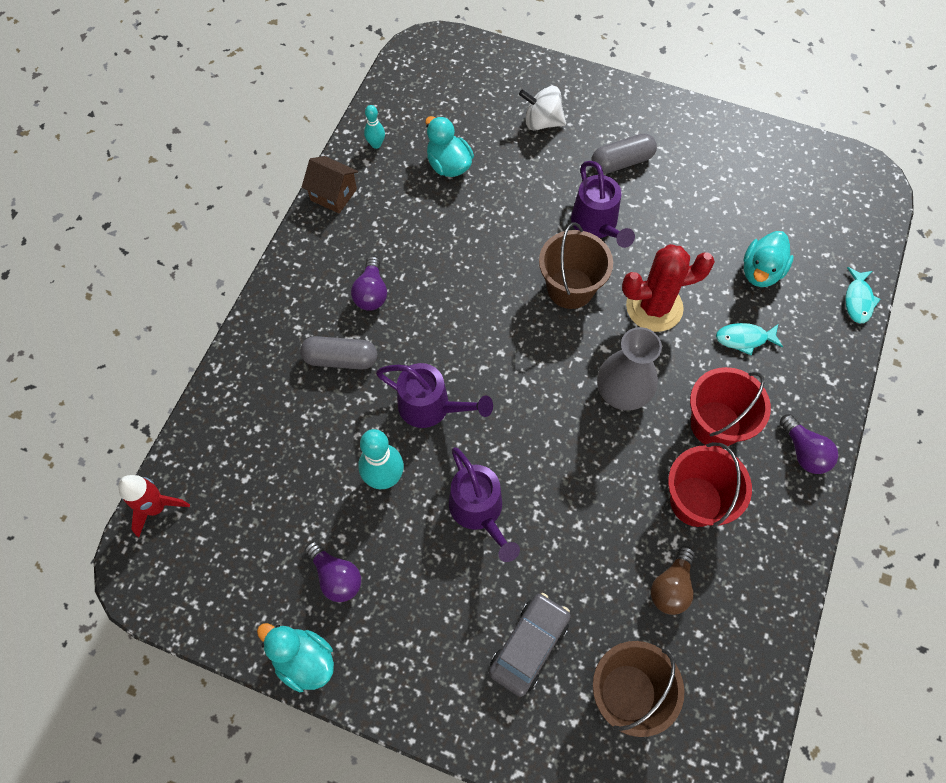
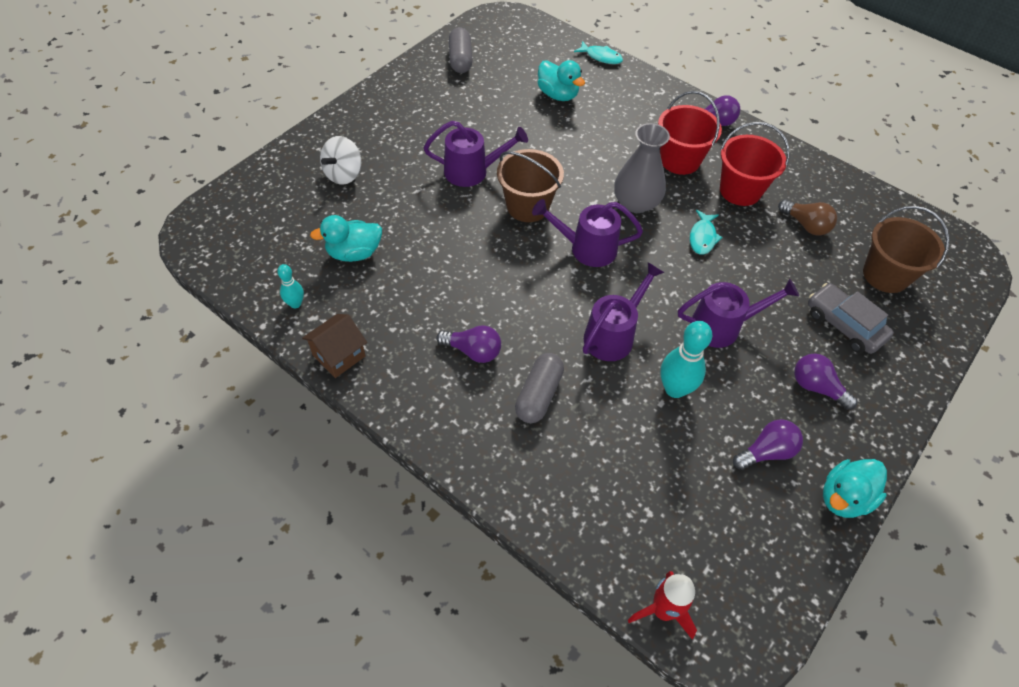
camera: 75 degrees left, 10 degrees down
(430, 621) = (816, 387): none -> purple light bulb
(534, 356) = (586, 248): none -> purple watering can
(621, 162) = (416, 137): grey capsule -> grey capsule (460, 59)
(654, 307) = (566, 161): red cactus -> none
(744, 339) = (612, 122): turquoise fish -> turquoise fish (702, 237)

